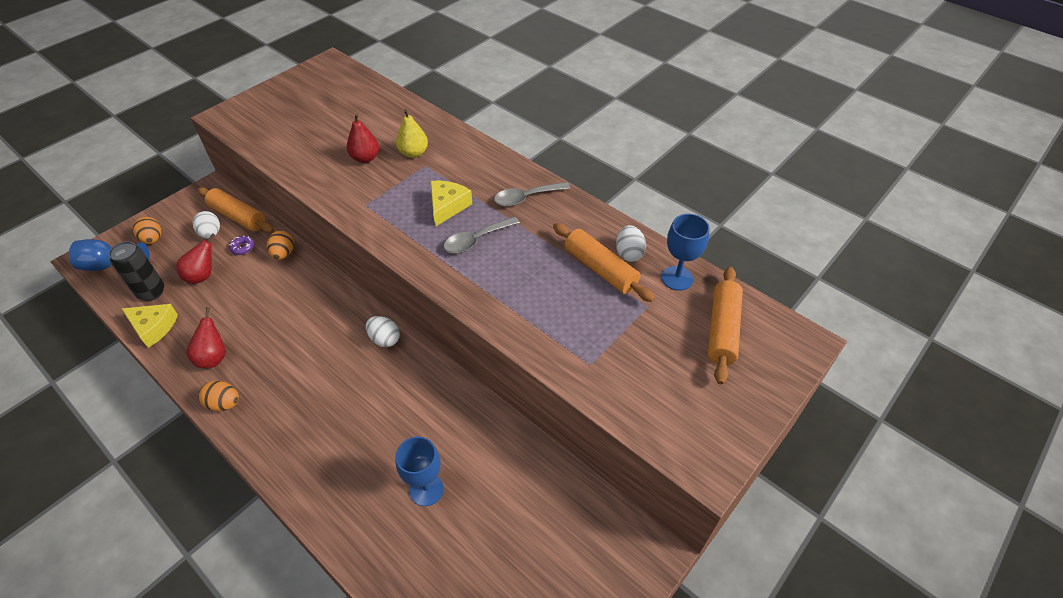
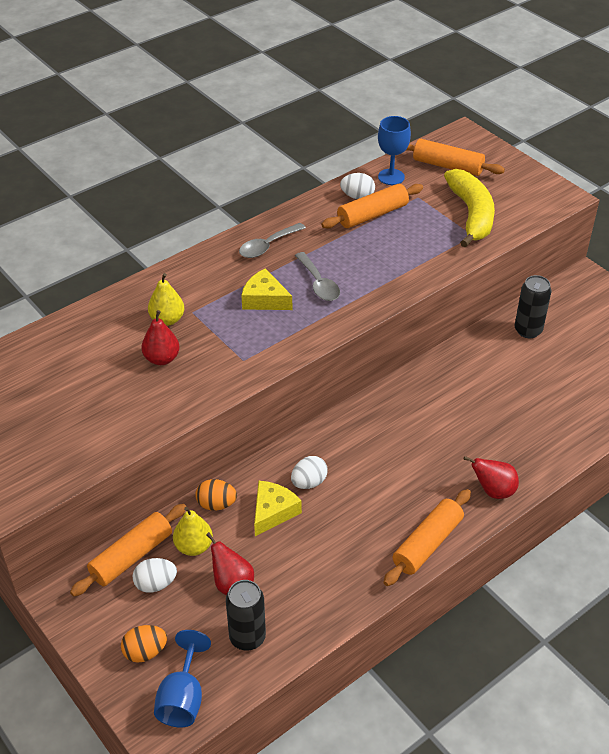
camera: 80 degrees left, 5 degrees down
(153, 327) = (308, 626): yellow cheese -> yellow cheese (273, 512)
(213, 357) = (364, 560): red pear -> red pear (493, 491)
(224, 404) = (427, 544): orange egg -> orange rolling pin
(243, 248) = (194, 546): purple donut -> yellow pear
(385, 339) = (365, 415): white egg -> white egg (309, 482)
(426, 489) = (531, 393): blue goblet -> none
(526, 198) = (267, 246): grey spoon -> grey spoon turned 60 degrees clockwise
(532, 482) = (528, 330): none -> black can
(630, 360) = (471, 214): none -> yellow banana

